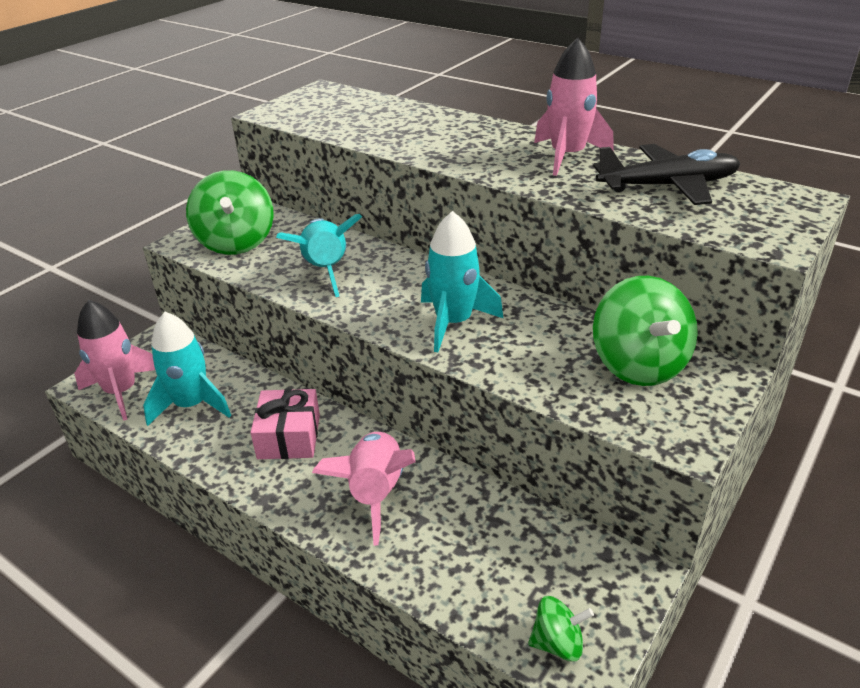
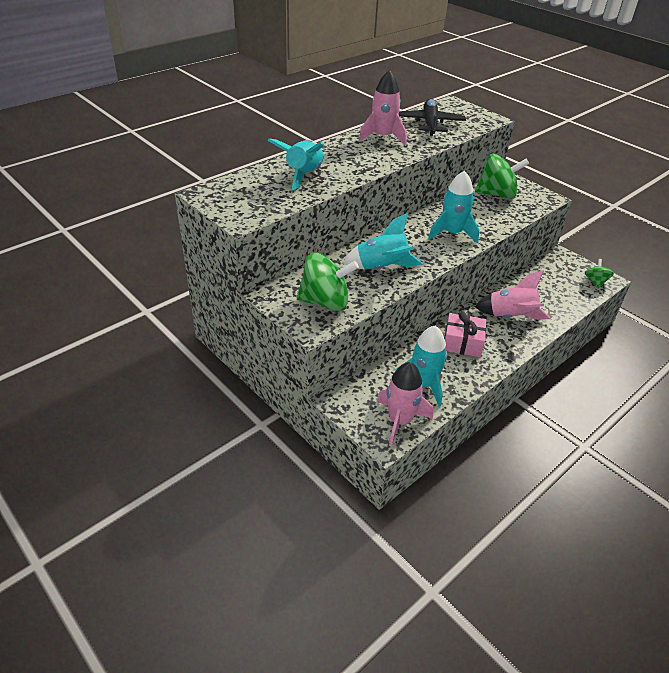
camera: 80 degrees left, 5 degrees up
(397, 125) = (303, 175): none -> turquoise rocket

